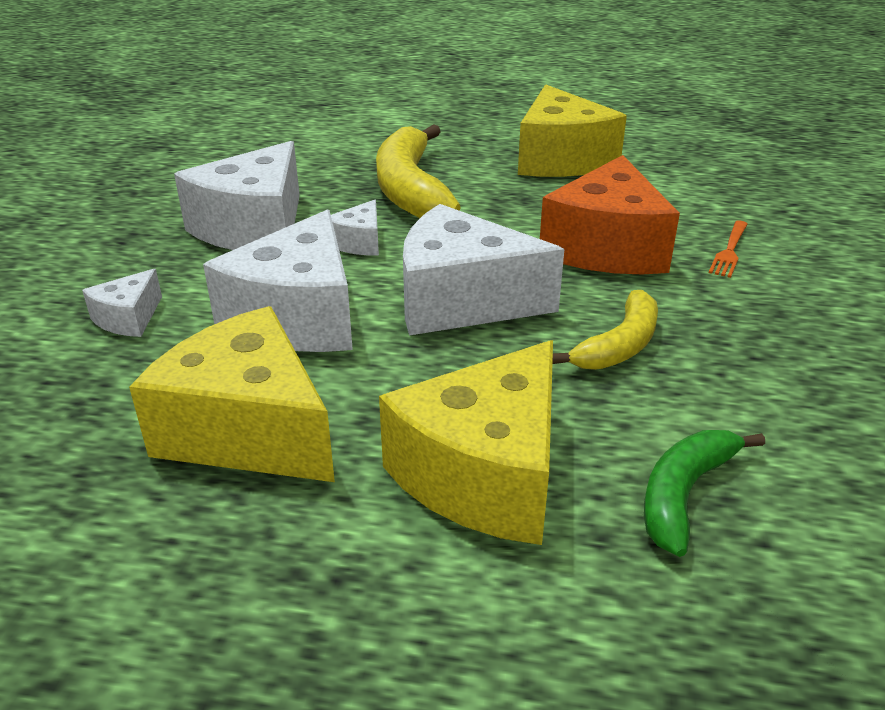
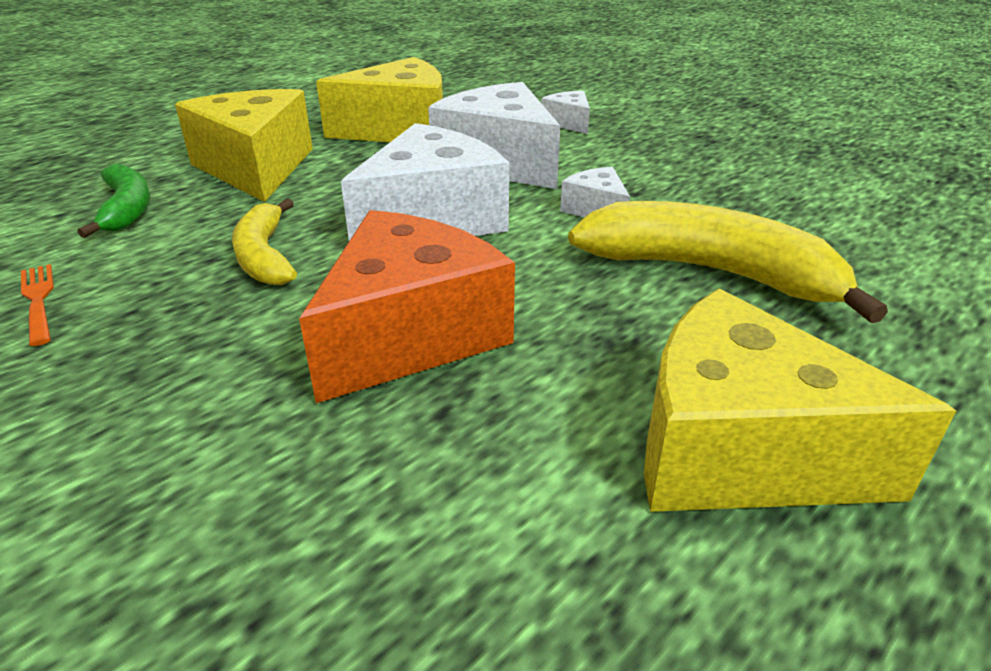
camera: 125 degrees right, 0 degrees up
(254, 228) = (677, 178): white cheese -> none
(606, 248) = (410, 335): orange cheese -> orange cheese turned 75 degrees clockwise
(729, 251) = (265, 431): orange fork -> orange fork (38, 300)

